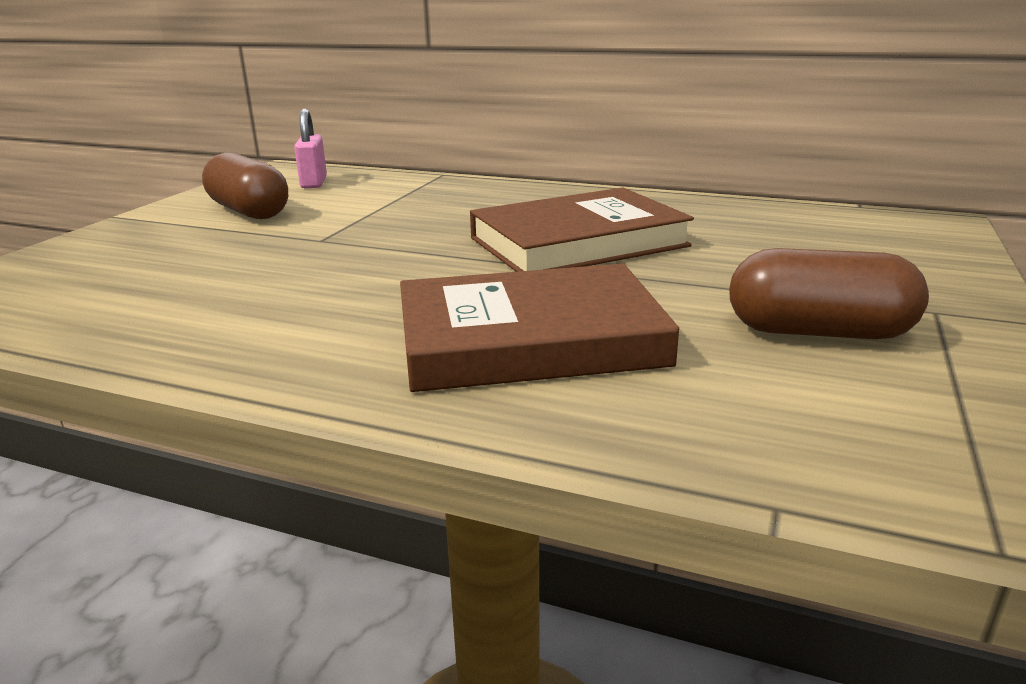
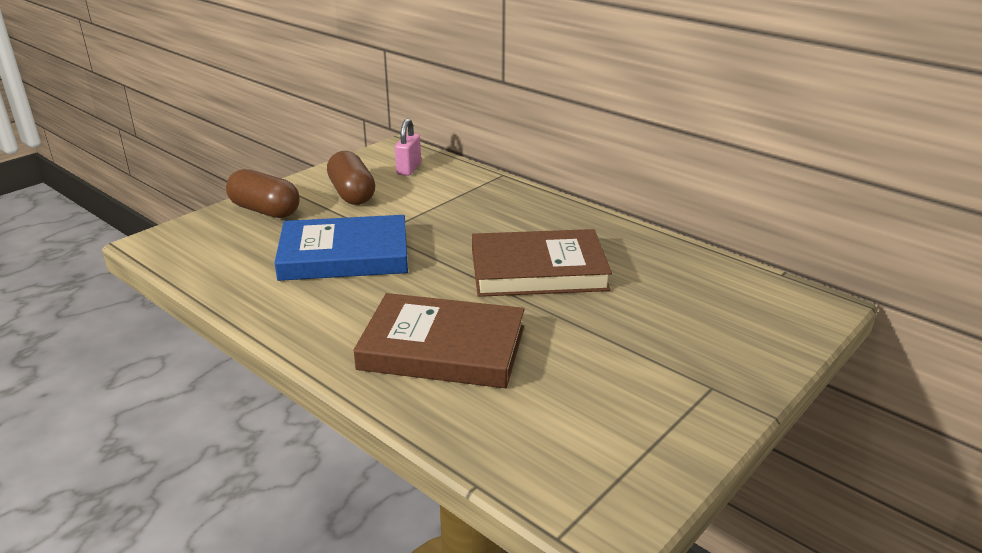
camera: 20 degrees right, 5 degrees up
(283, 268) = (344, 255): none -> blue book
(818, 332) = (615, 385): brown capsule -> brown capsule (265, 210)

